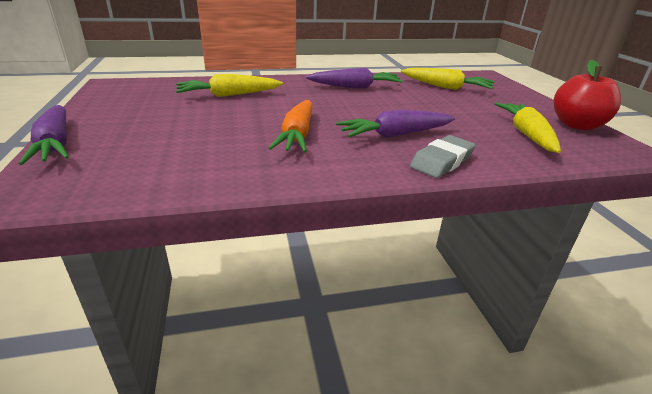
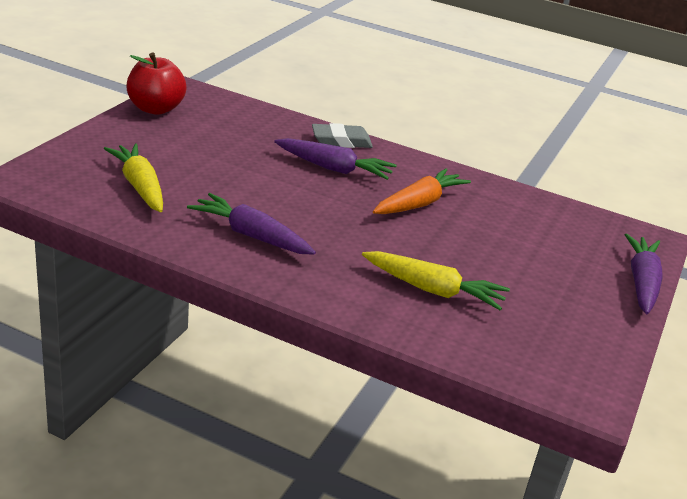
camera: 145 degrees left, 0 degrees up
(526, 134) = (223, 124): yellow carrot -> none

